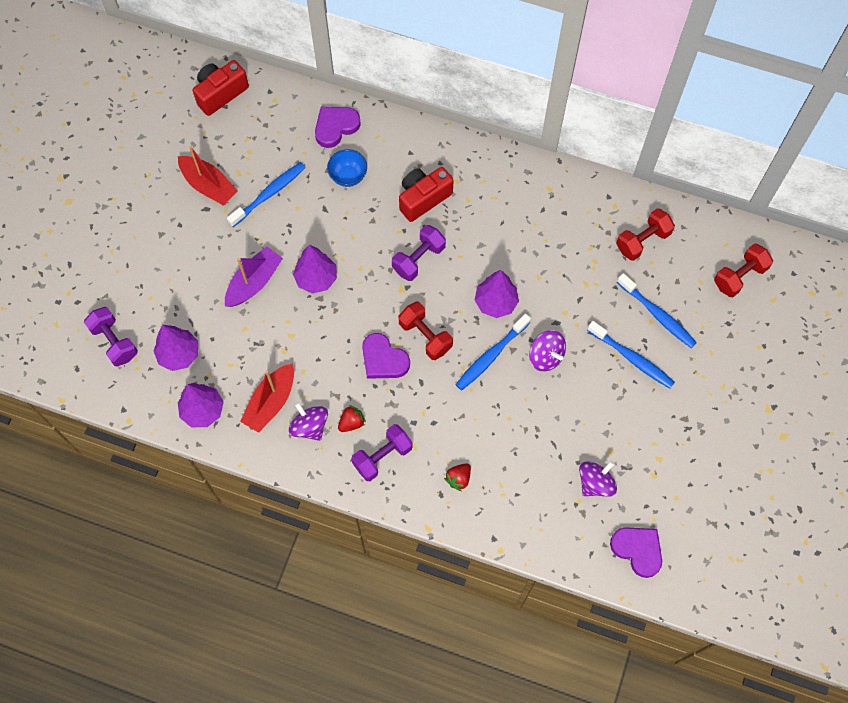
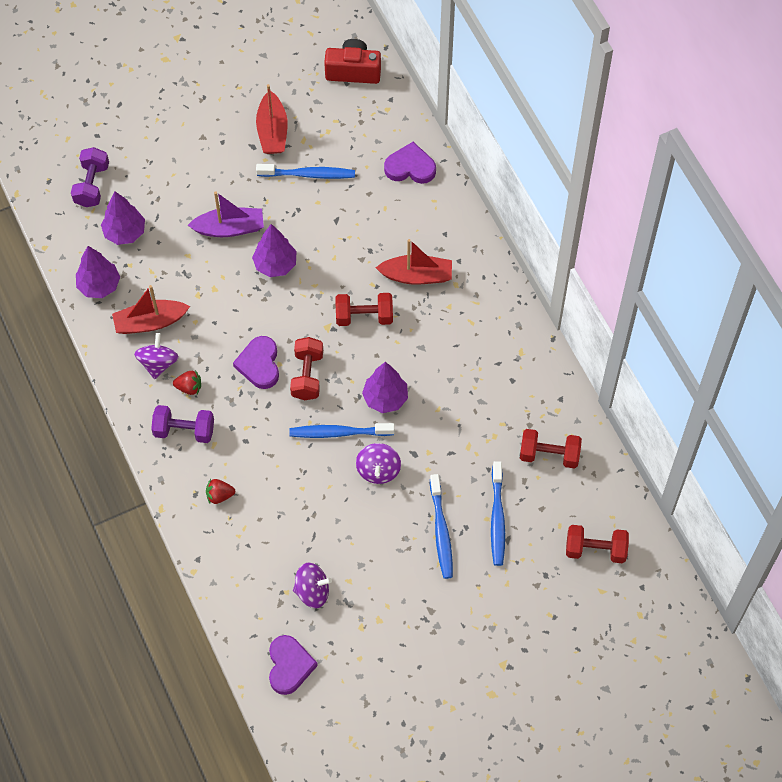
camera: 45 degrees right, 5 degrees down
(348, 176) = (379, 211): blue bowl -> none
(418, 259) = (364, 316): purple dumbbell -> red dumbbell
(423, 198) = (416, 276): red camera -> red boat

